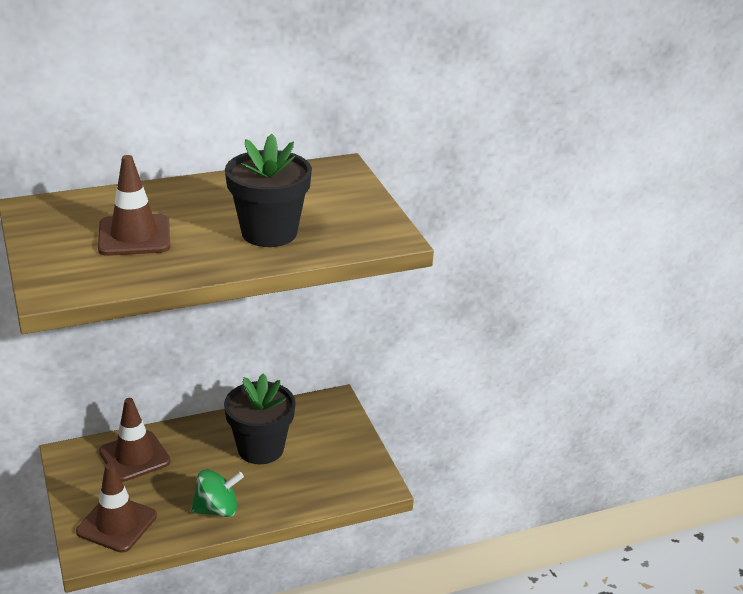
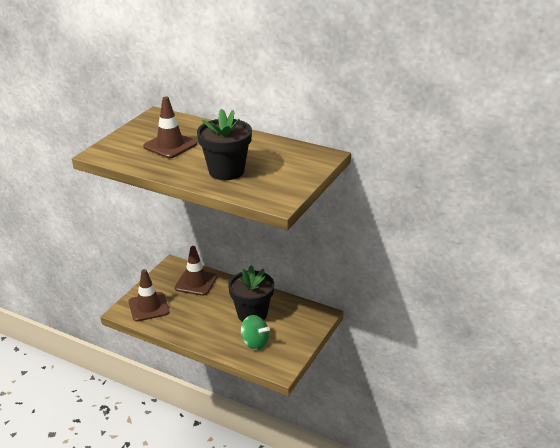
camera: 50 degrees right, 0 degrees up
(217, 509) = (194, 329): green spinning top -> green spinning top (255, 343)

